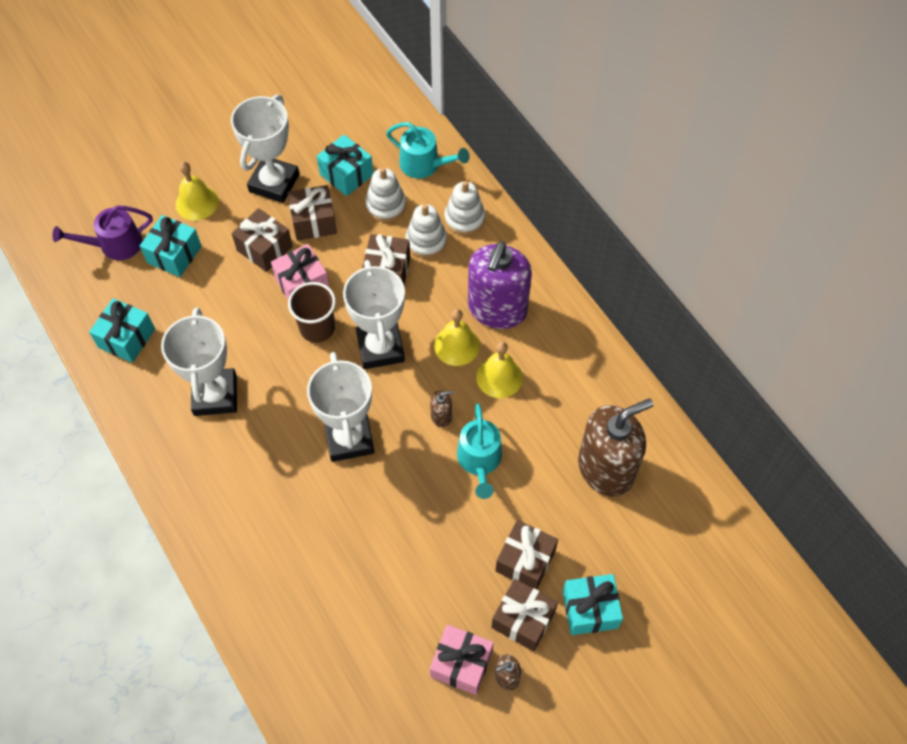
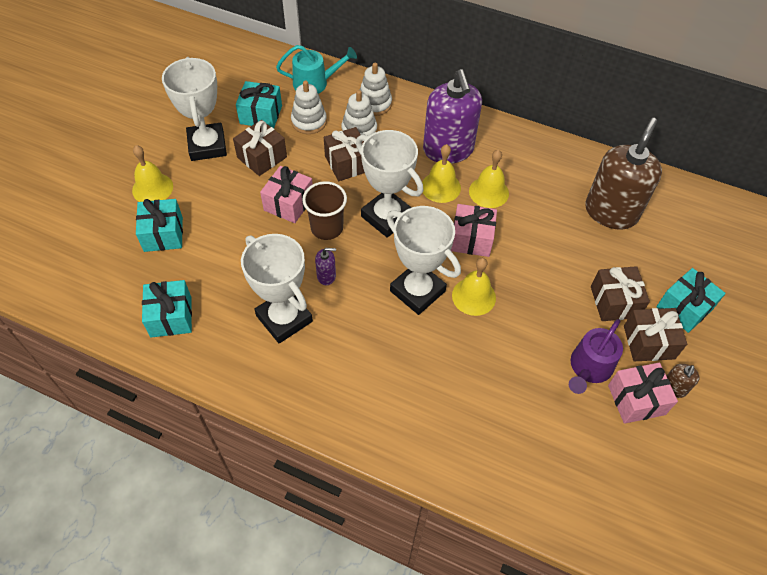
camera: 35 degrees left, 5 degrees down
(115, 245) = (103, 252): purple watering can -> purple watering can (589, 368)
(264, 248) = (237, 194): brown gift -> none
(281, 376) = (326, 276): none -> purple soap dispenser
(396, 474) = (473, 296): none -> yellow bell
(441, 416) = (471, 239): brown soap dispenser -> pink gift
(479, 460) = (524, 253): turquoise watering can -> none

